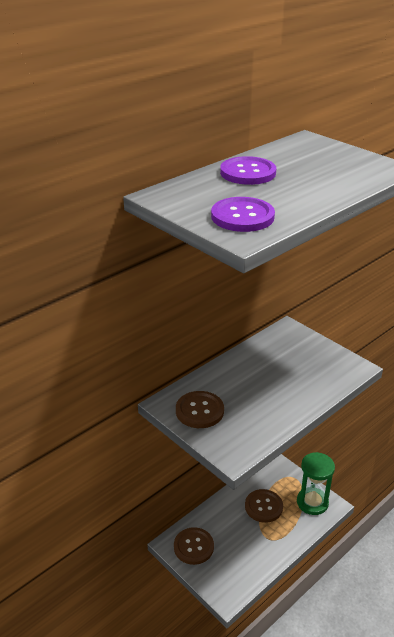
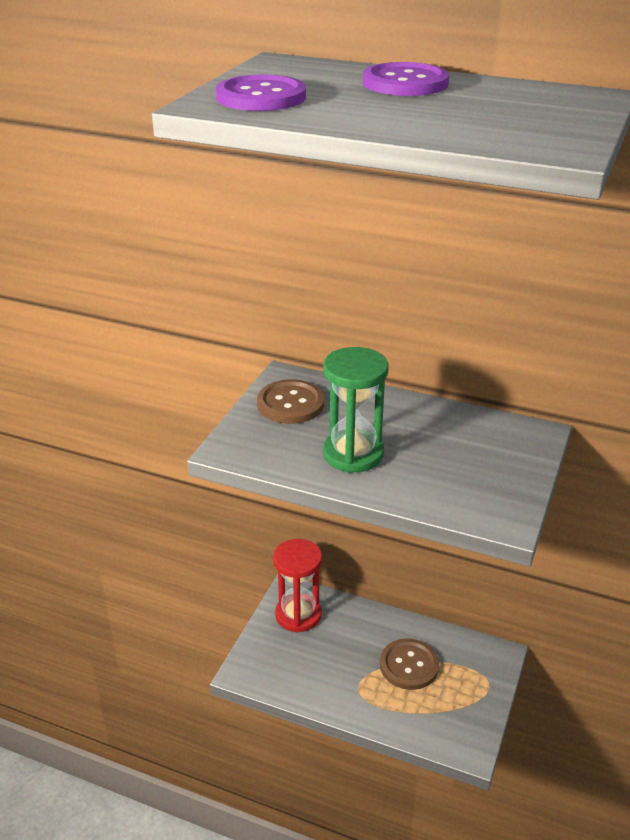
camera: 65 degrees right, 0 degrees up
(193, 547) = (298, 615): brown button -> red hourglass
(312, 502) = (457, 721): green hourglass -> green hourglass (353, 454)

